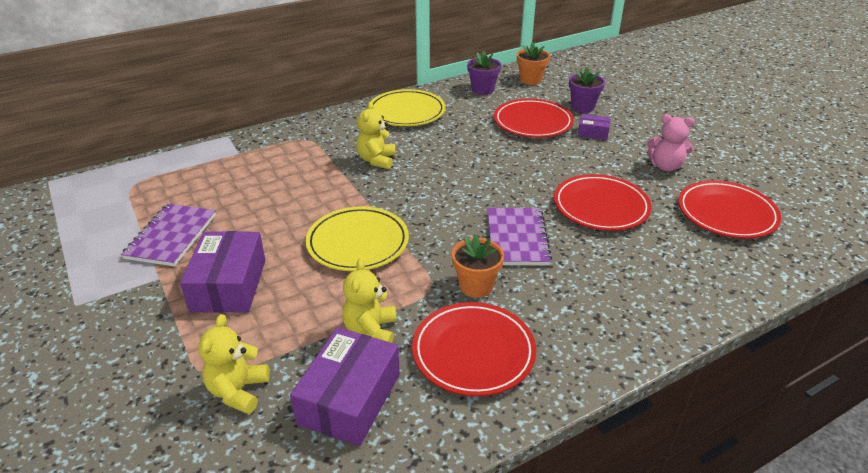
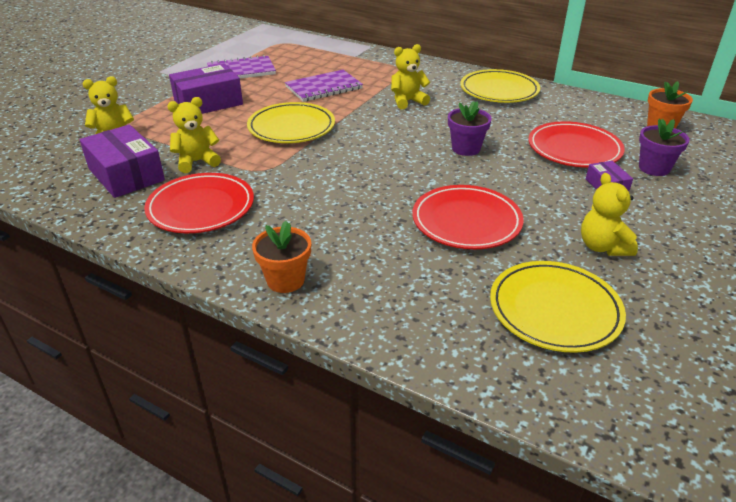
camera: 60 degrees right, 0 degrees up
(349, 399) = (126, 174): purple box -> purple box turned 60 degrees clockwise
(476, 286) = (281, 188): orange flower pot -> orange flower pot (285, 280)
(483, 89) = (596, 110): purple flower pot -> purple flower pot (466, 148)
(517, 238) = (364, 189): purple notebook -> purple notebook (324, 88)
(665, 166) = (602, 247): pink teddy bear -> yellow teddy bear
(726, 213) = (554, 310): red plate -> yellow plate

